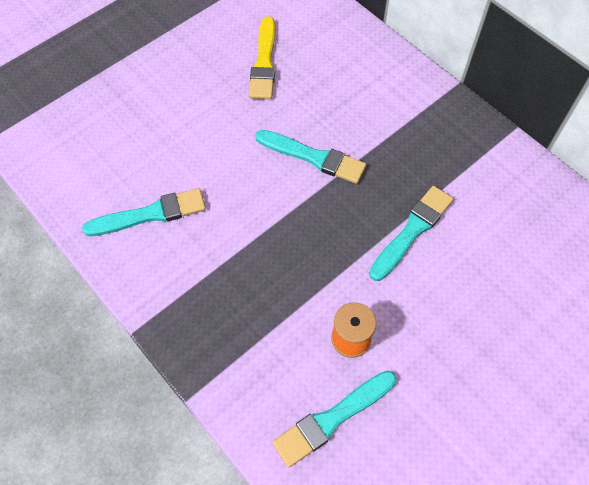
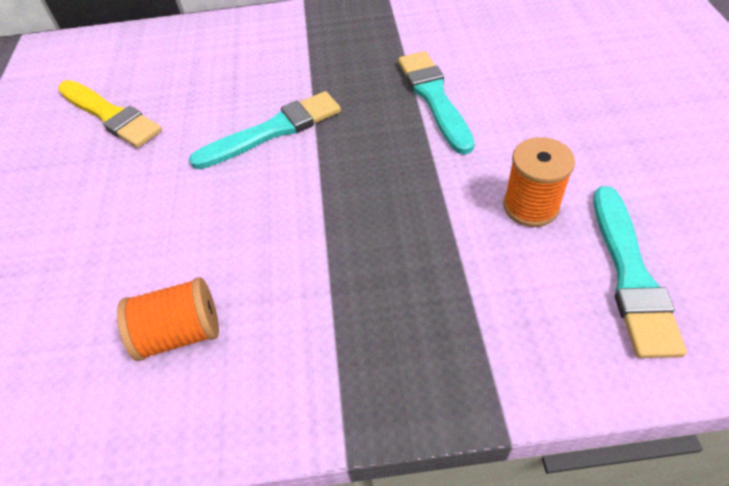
camera: 50 degrees left, 10 degrees down
(151, 214) = (180, 333): turquoise brush -> orange spool

